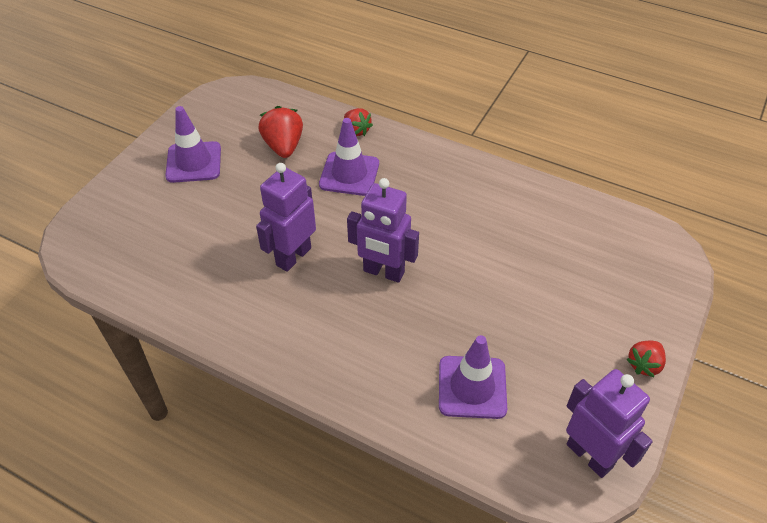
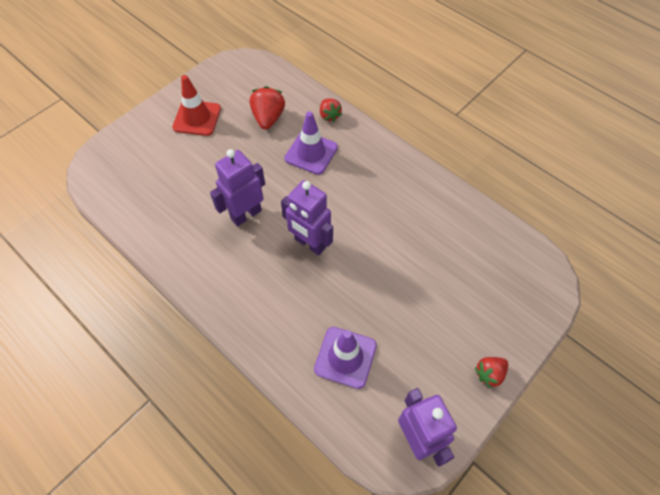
camera: 15 degrees right, 10 degrees up
(194, 162) = (197, 118): purple traffic cone -> red traffic cone

